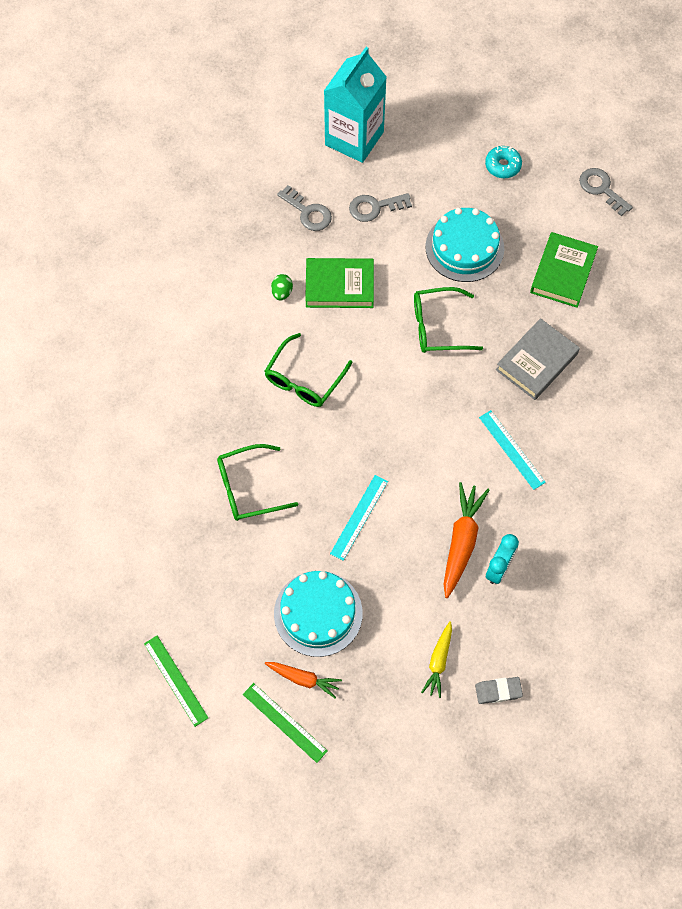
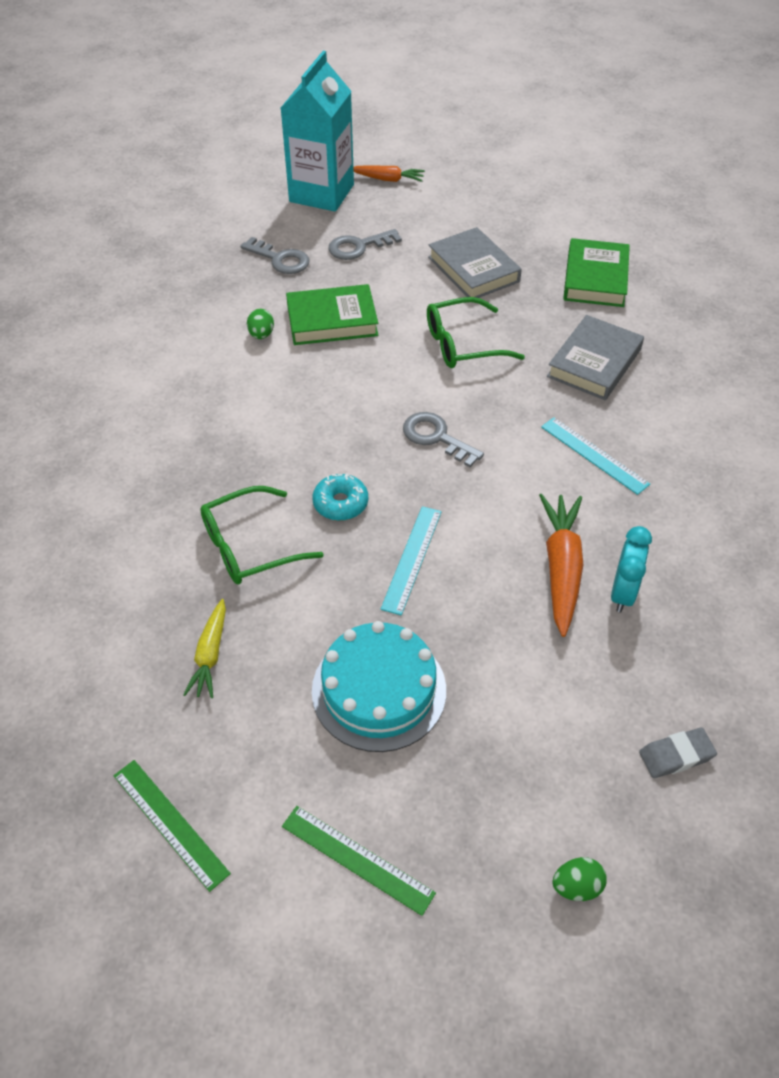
camera: 10 degrees left, 15 degrees down
(303, 679) = (375, 787): orange carrot -> orange carrot (388, 179)
(304, 379) = (305, 417): green glasses -> none
(412, 762) = (576, 886): none -> green egg
(438, 661) = (575, 728): yellow carrot -> yellow carrot (210, 654)
(464, 247) = (473, 269): turquoise cake -> grey book
(502, 166) = (495, 198): turquoise donut -> turquoise donut (340, 503)
(601, 189) = (611, 204): grey key -> grey key (436, 437)

